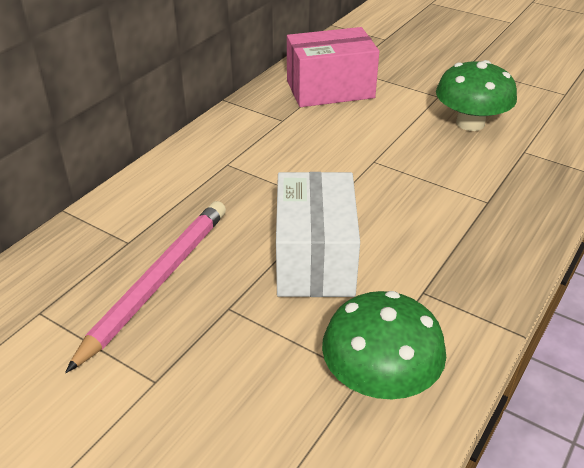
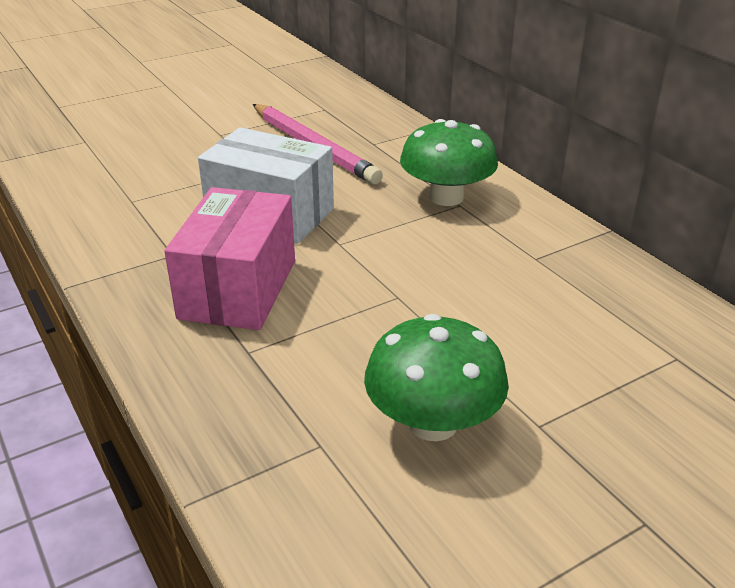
camera: 115 degrees right, 5 degrees down
(330, 89) = (607, 318): pink box -> pink box (238, 289)
(379, 380) = (119, 206): green mushroom -> green mushroom (446, 197)

